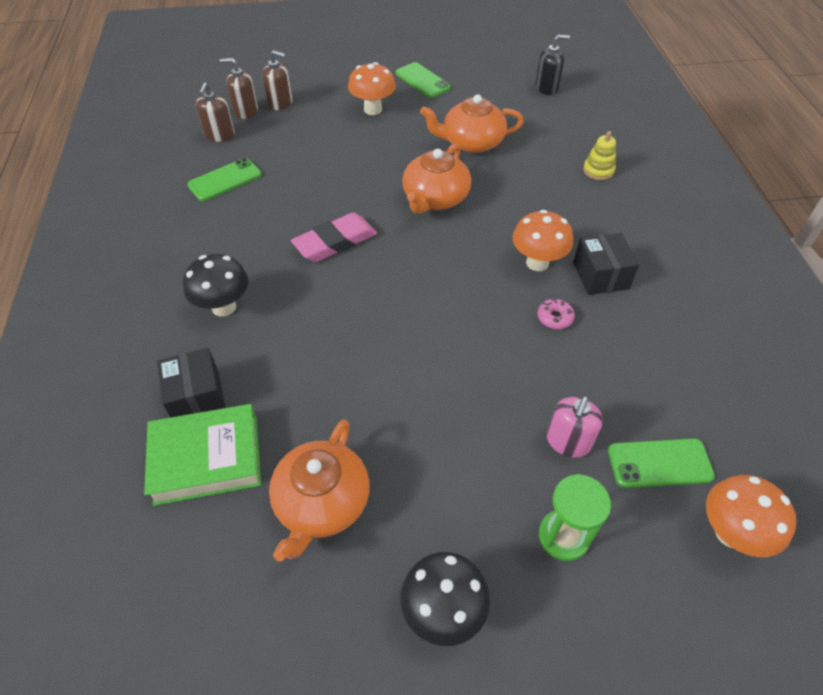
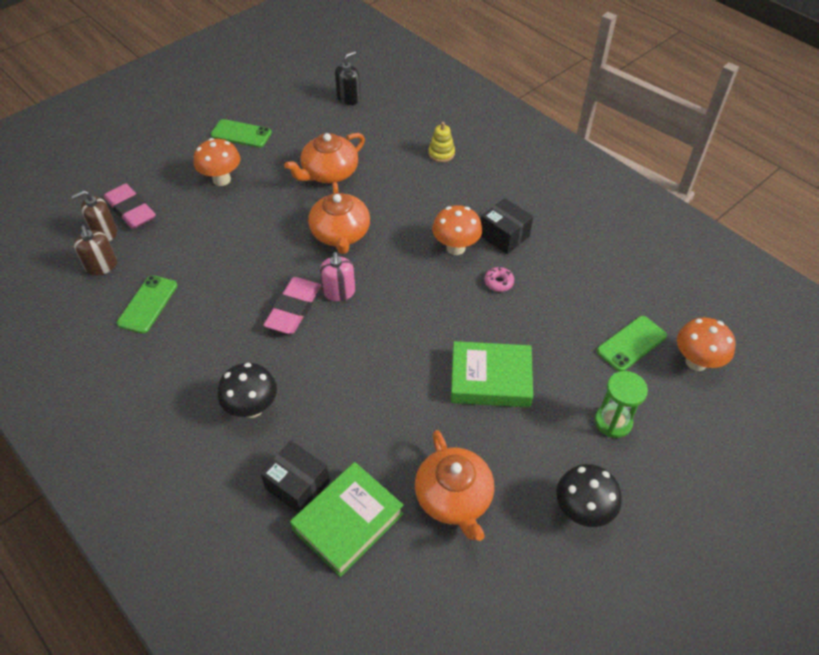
camera: 35 degrees left, 0 degrees up
(280, 103) = (131, 210): brown soap dispenser -> pink eraser
(463, 408) = (490, 379): none -> green book
(568, 441) = (571, 362): pink soap dispenser -> pink soap dispenser (339, 292)

